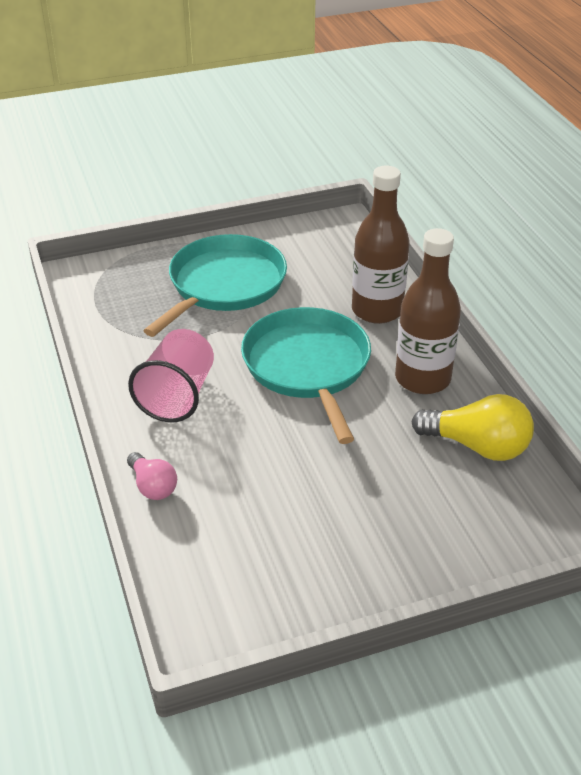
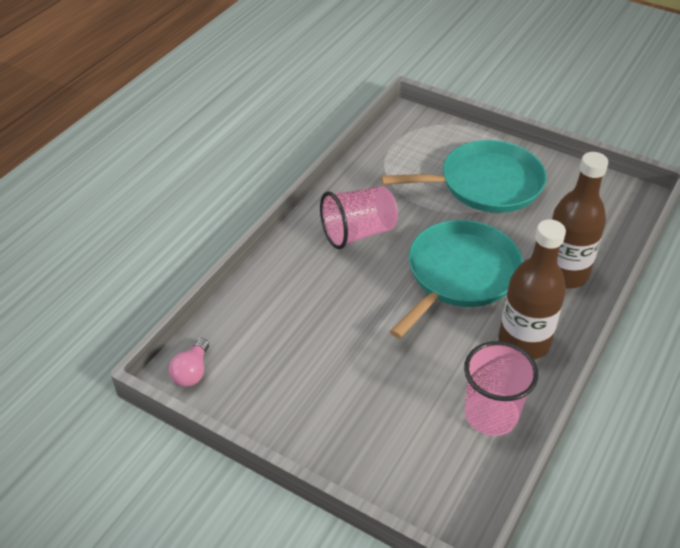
camera: 50 degrees right, 5 degrees up
(152, 486) = (272, 274): pink light bulb -> pink light bulb (192, 372)
(477, 446) = (491, 414): yellow light bulb -> pink cup

